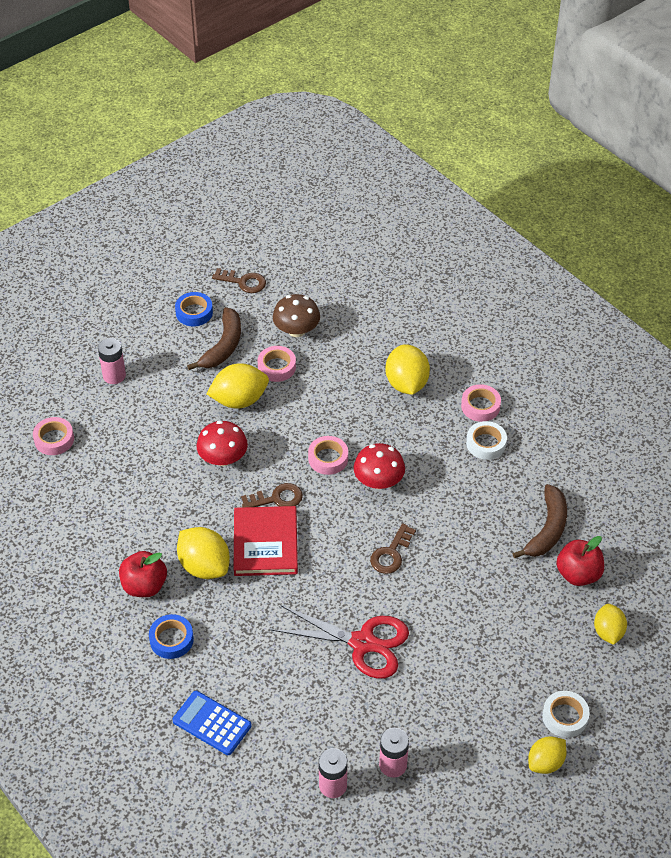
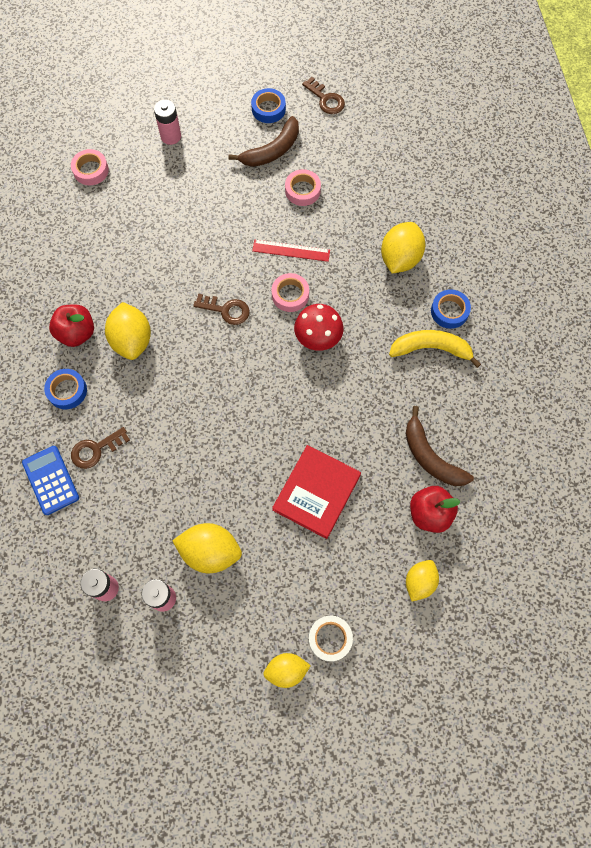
camera: 30 degrees right, 20 degrees up
(223, 458) = (207, 252): red mushroom -> none
(239, 400) = (253, 206): yellow lemon -> yellow lemon (210, 552)
(265, 543) = (191, 345): red book -> red book (316, 492)
(296, 330) = (340, 164): brown mushroom -> none
(302, 421) = (291, 250): none -> red ruler
(363, 643) = (210, 476): red scissors -> none
(391, 554) = (285, 409): brown key -> brown key (96, 450)
(480, 406) = (449, 311): pink tape -> blue tape
(486, 444) = (431, 349): white tape -> yellow banana
(547, 529) = (431, 457): brown banana -> brown banana turned 90 degrees clockwise

